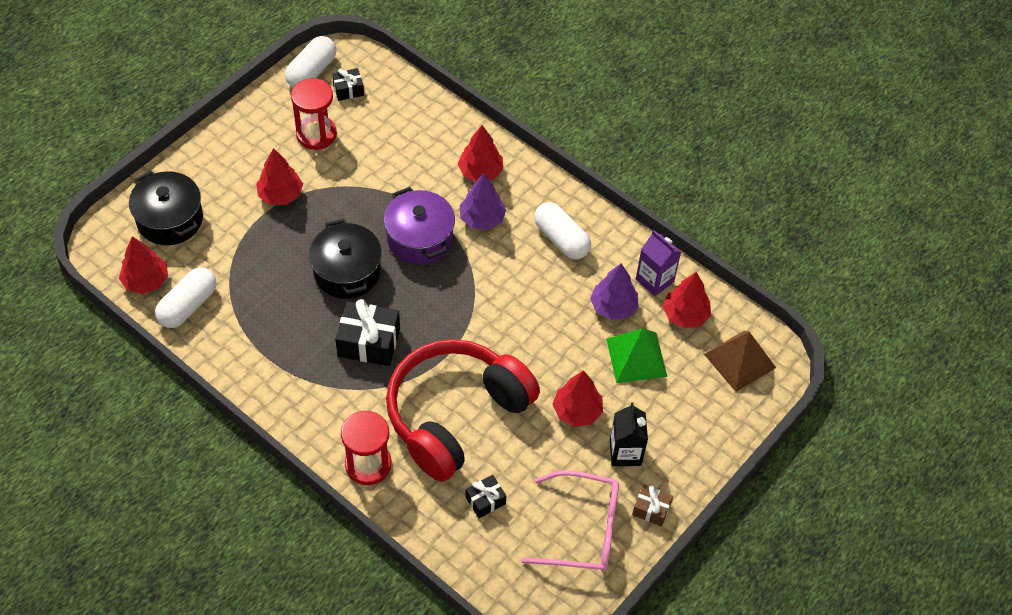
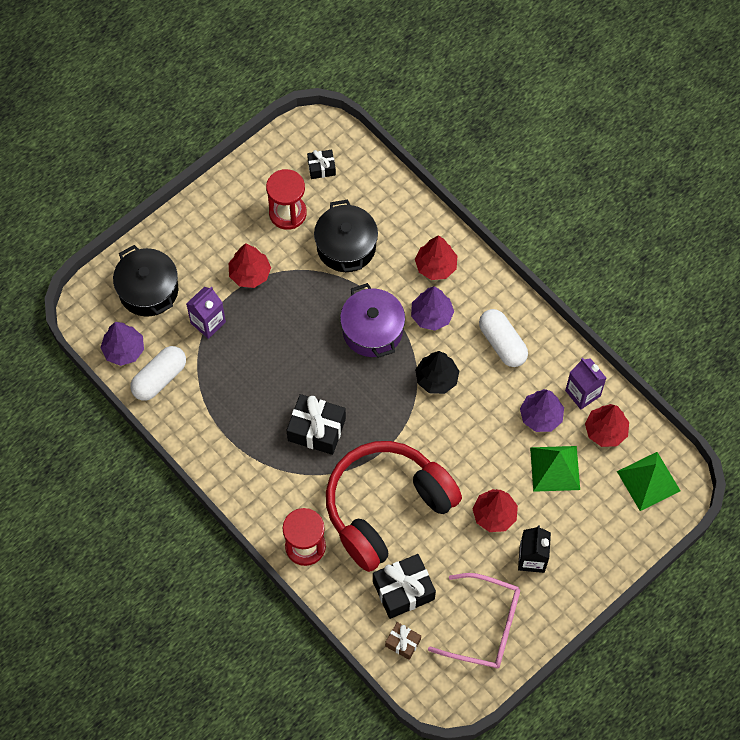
camera: 10 degrees right, 10 degrees up
(146, 281) = (124, 350): red tree -> purple tree
(238, 246) = (208, 322): none -> purple carton
(311, 72) = (289, 145): white capsule -> none
(347, 272) = (303, 358): black pot -> black pot (346, 246)
(485, 500) = (403, 590): black gift -> black gift, size x1.80
(495, 279) = (436, 379): none -> black tree
(651, 509) = (547, 614): brown gift -> brown gift (403, 643)
(739, 360) = (648, 481): brown pyramid -> green pyramid

